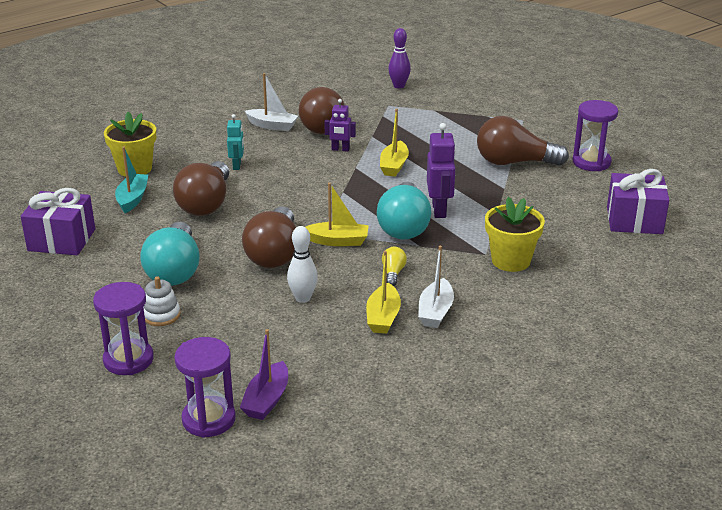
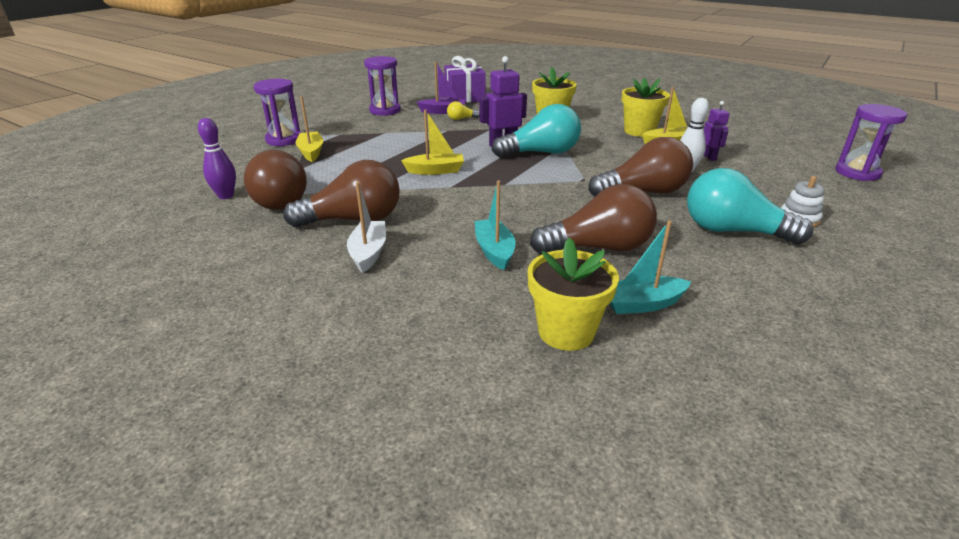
camera: 110 degrees left, 0 degrees up
(61, 240) = (792, 327): purple gift -> none
(128, 360) = (869, 216): purple hourglass -> purple hourglass (284, 140)
(174, 270) = (733, 231): turquoise light bulb -> turquoise light bulb turned 135 degrees counterclockwise
(237, 165) = (494, 251): turquoise robot -> turquoise boat
(266, 400) = (806, 160): purple boat -> purple boat (443, 111)
(338, 241) = (591, 172): yellow boat -> yellow boat (311, 152)
(340, 149) = (414, 200): purple robot -> purple robot (709, 157)
(393, 273) = (611, 147): yellow light bulb -> yellow light bulb (461, 119)
(435, 312) = (639, 131): white boat -> yellow flower pot
(514, 162) = (399, 131): brown light bulb -> brown light bulb (282, 199)

